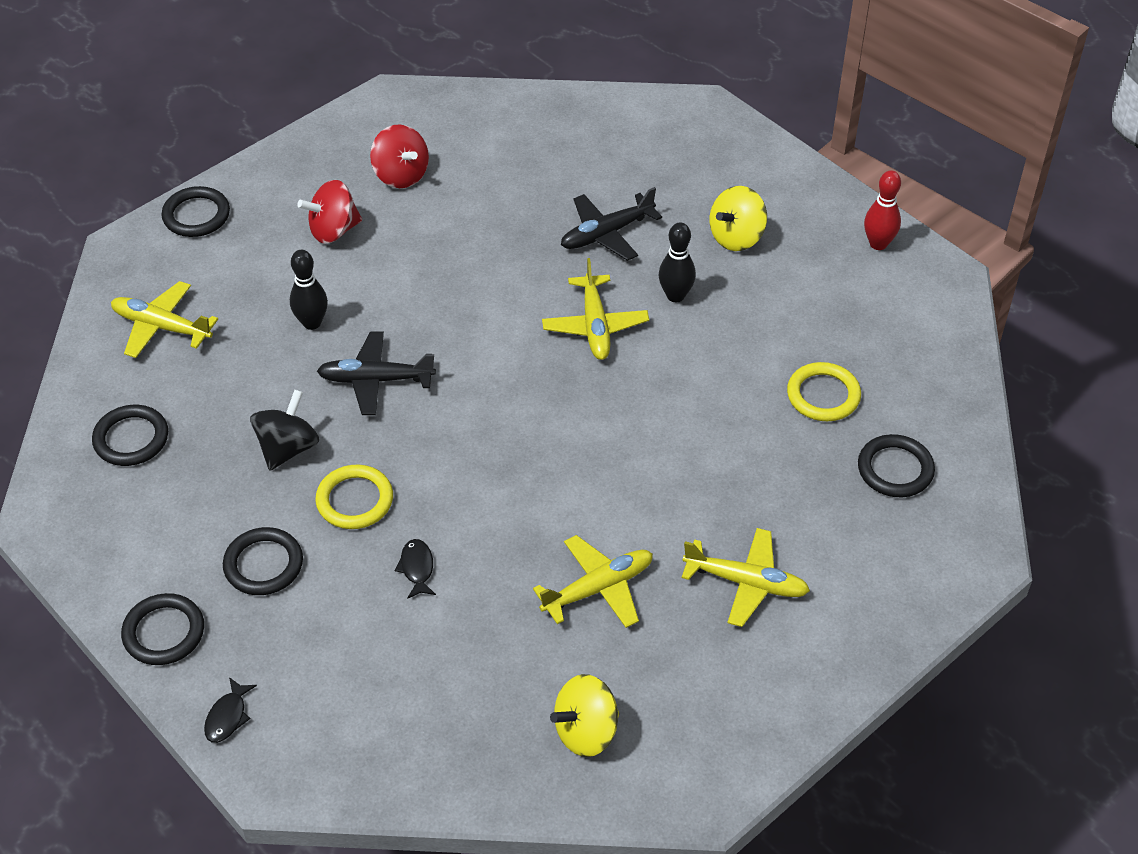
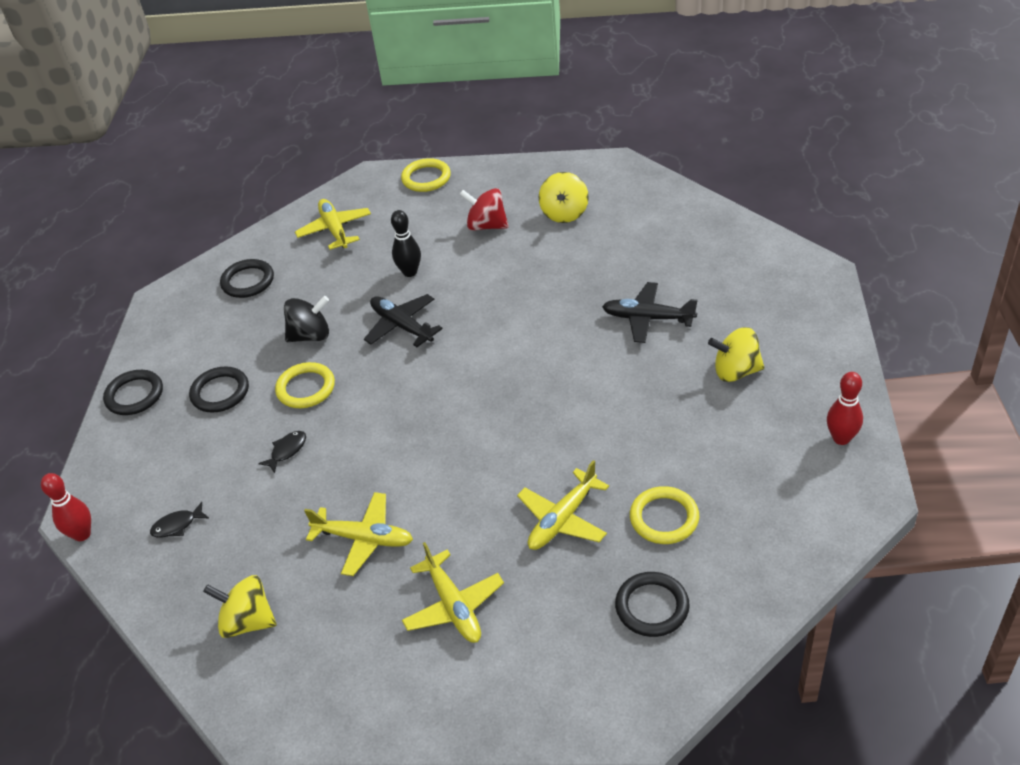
camera: 50 degrees right, 5 degrees down
(196, 215) = (426, 178): black ring -> yellow ring
(228, 716) = (103, 463): black fish -> black fish (177, 525)
(305, 792) = (82, 534): none -> red bowling pin
(401, 175) = (564, 213): red spinning top -> yellow spinning top
(595, 326) = (567, 373): yellow plane -> yellow plane (562, 519)
(675, 295) = (644, 385): black bowling pin -> none

